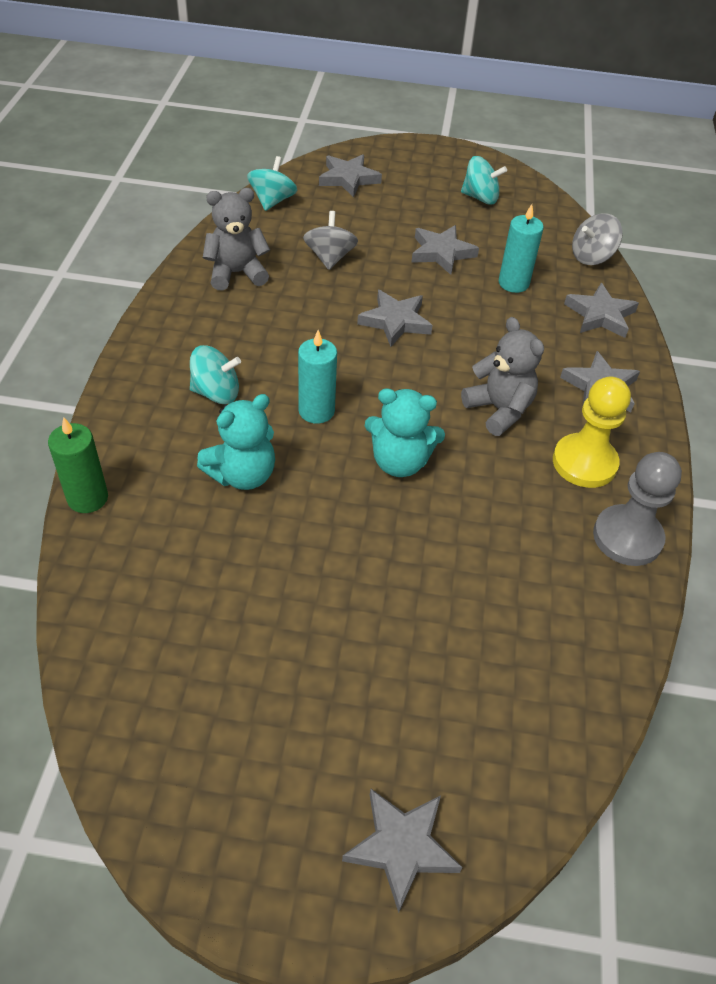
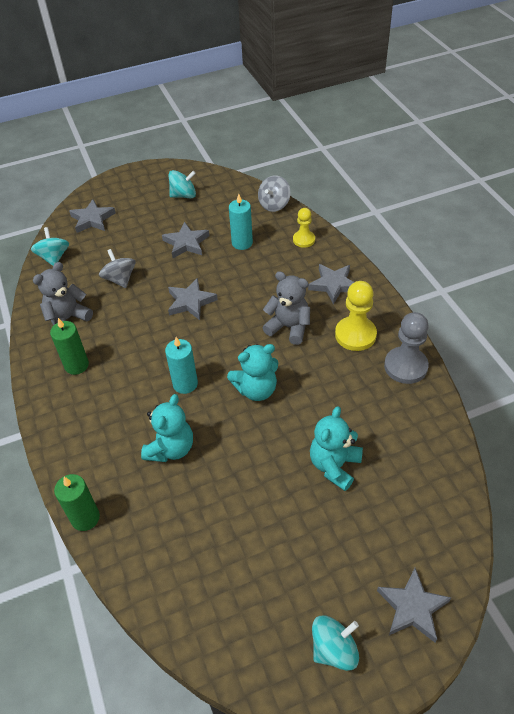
camera: 25 degrees left, 0 degrees up
(207, 328) = (76, 365): none -> green candle
(216, 393) = (115, 405): turquoise spinning top -> turquoise spinning top (334, 649)
(431, 607) = (334, 466): none -> turquoise teddy bear
(600, 315) = (304, 240): grey star -> yellow pawn

